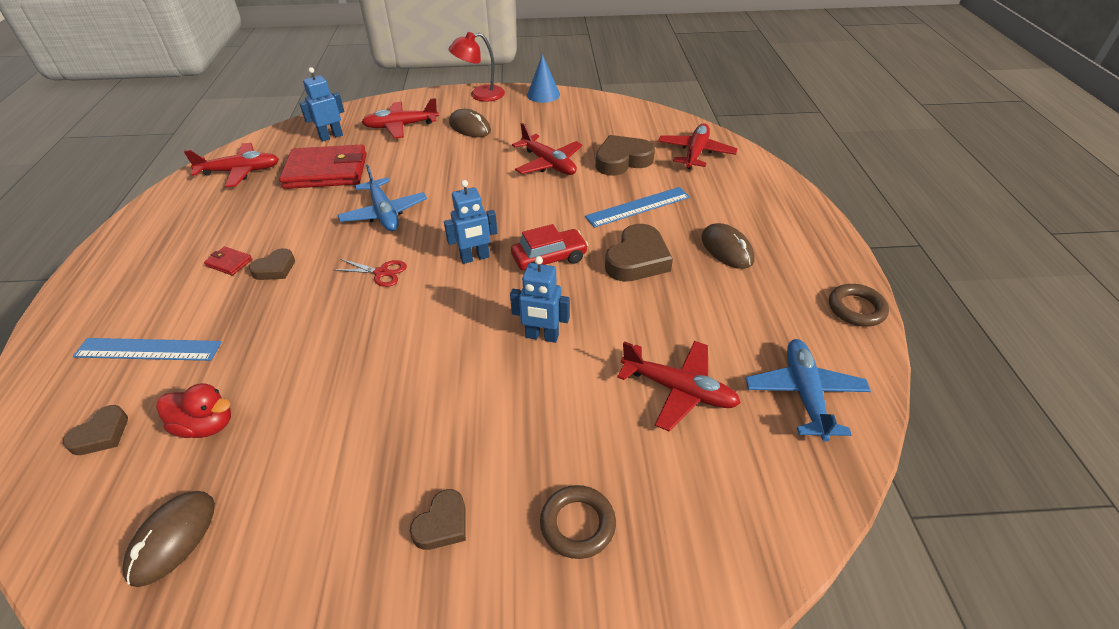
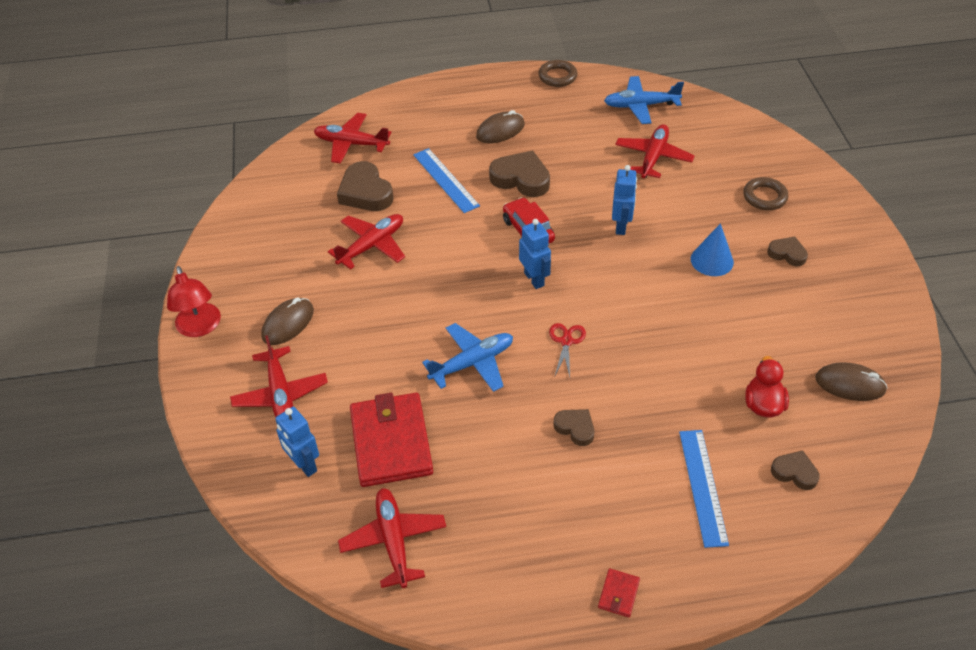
camera: 95 degrees left, 5 degrees up
(229, 263) = (573, 473): red wallet -> red wallet (618, 594)
(543, 94) = (208, 266): blue cone -> blue cone (712, 260)

